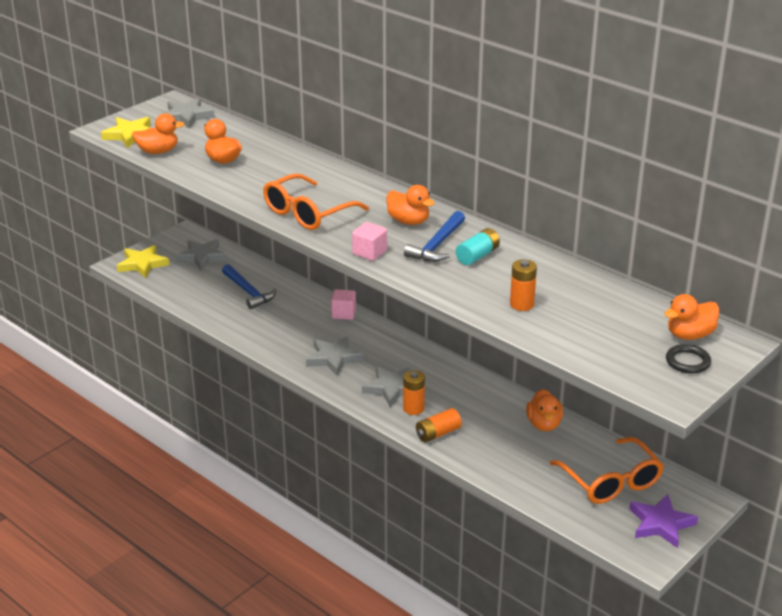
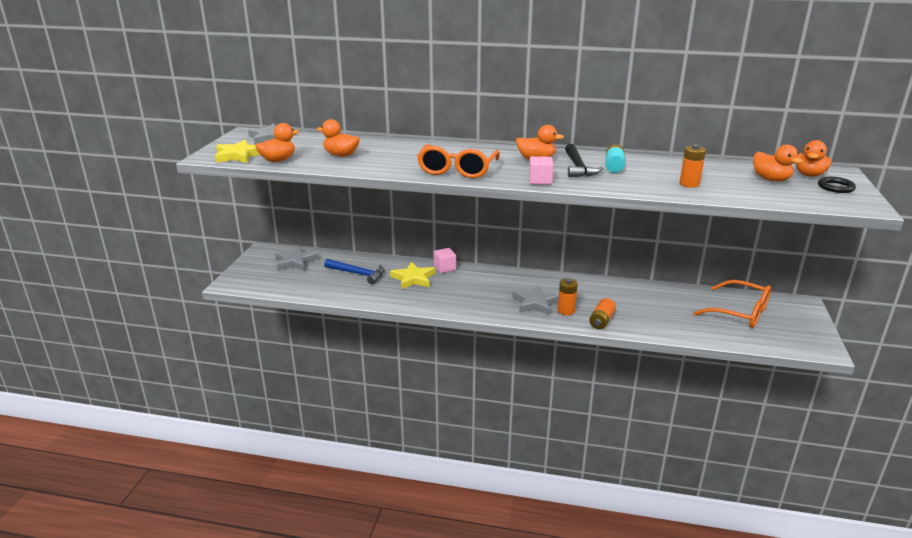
camera: 30 degrees left, 5 degrees down
(142, 264) = (249, 278): yellow star -> yellow star (413, 278)
(333, 358) = (472, 297): grey star -> none
(437, 245) = (578, 167): blue hammer -> black hammer
(544, 424) = (657, 293): orange duck -> orange duck (771, 179)
(661, 524) = (799, 326): purple star -> none

